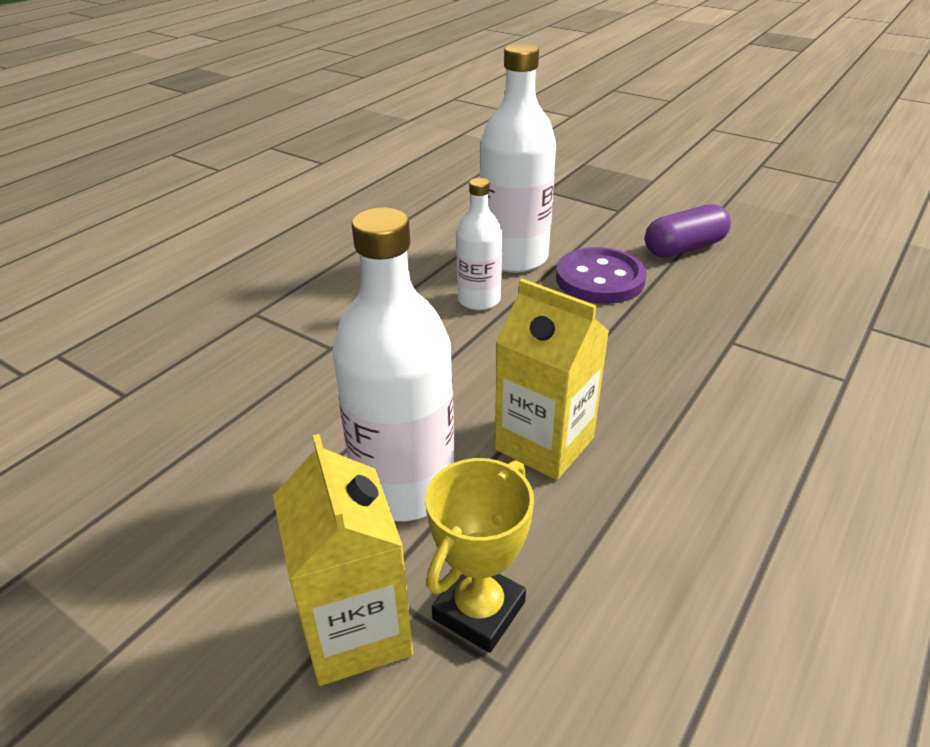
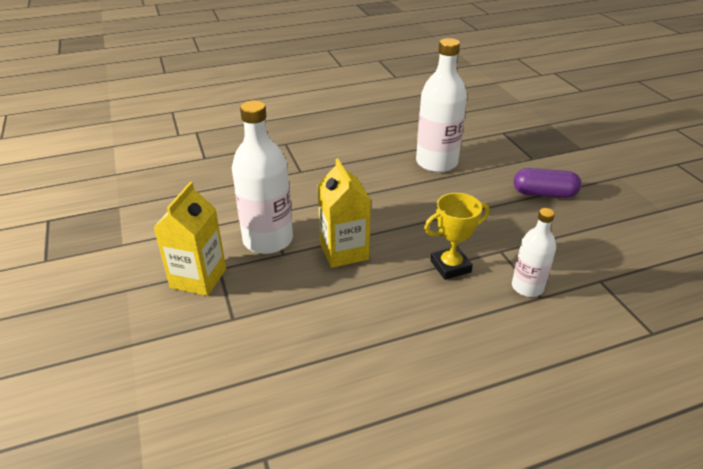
camera: 35 degrees right, 0 degrees up
(479, 300) = (392, 177): white bottle -> white bottle (527, 287)
(479, 610) = (246, 295): yellow trophy -> yellow trophy (450, 266)
(600, 279) = (469, 191): purple button -> none

